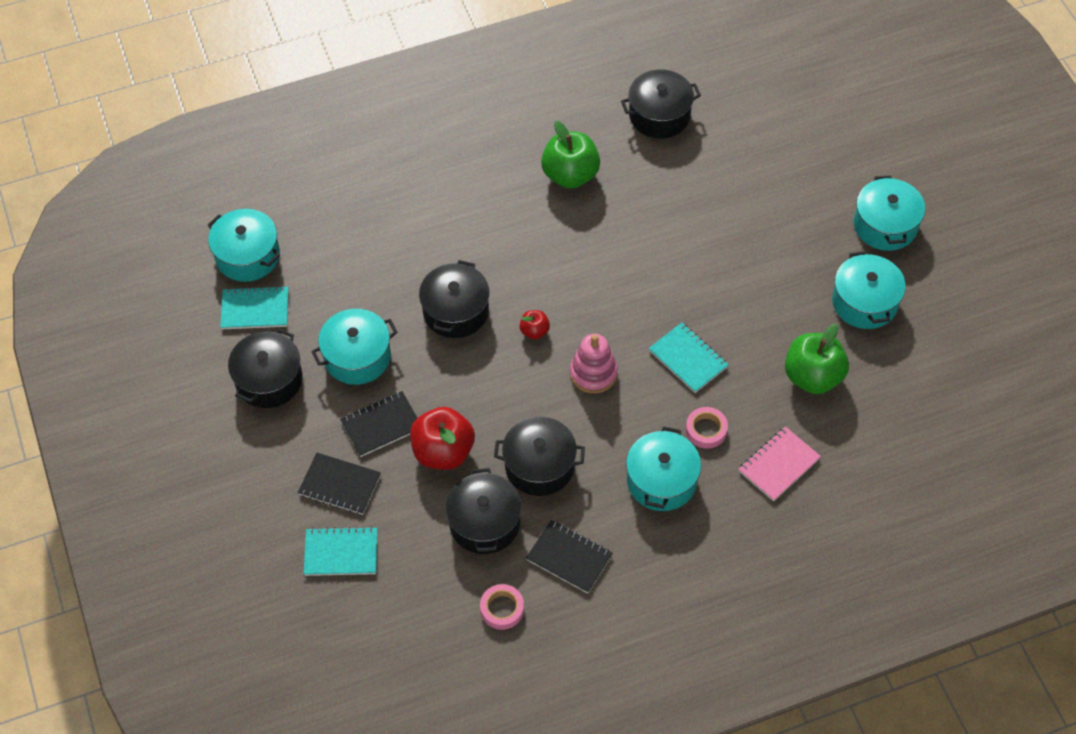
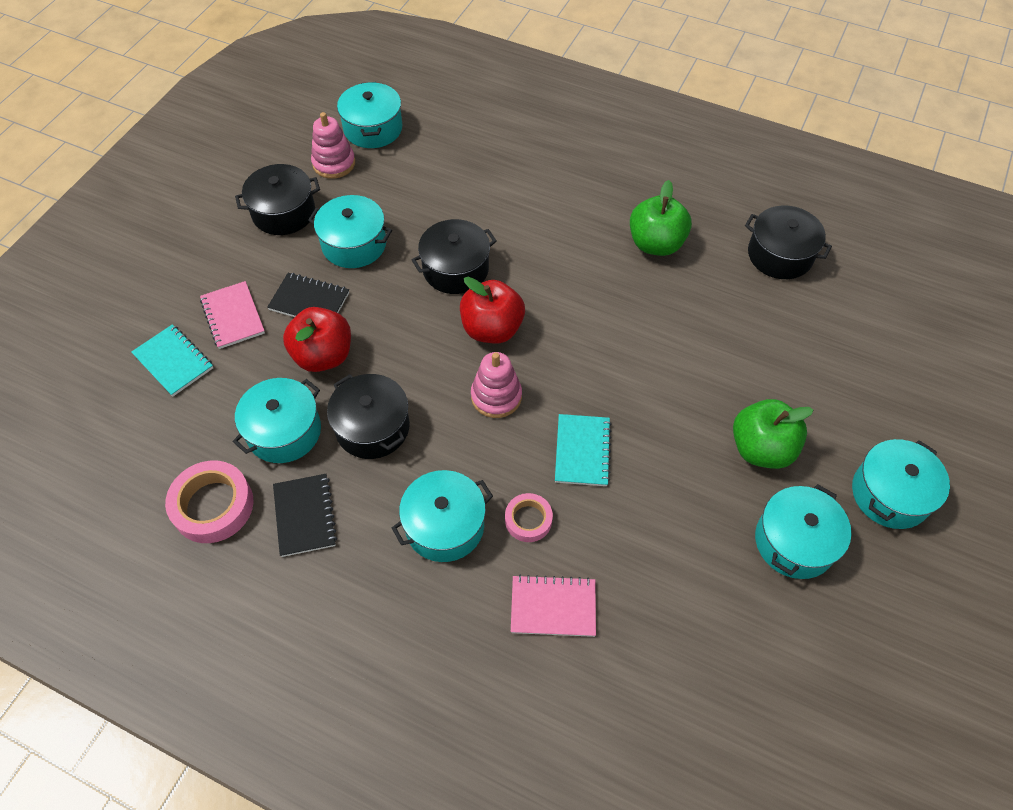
camera: 45 degrees right, 0 degrees up
(255, 309) = (334, 163): turquoise notebook -> pink stacking toy
(340, 485) = (233, 316): black notebook -> pink notebook
(484, 523) = (284, 431): black pot -> turquoise pot
(502, 609) = (213, 506): pink tape -> pink tape, size x1.70
(534, 331) = (492, 329): red apple -> red apple, size x2.04
(813, 377) = (671, 561): green apple -> green apple (761, 449)

